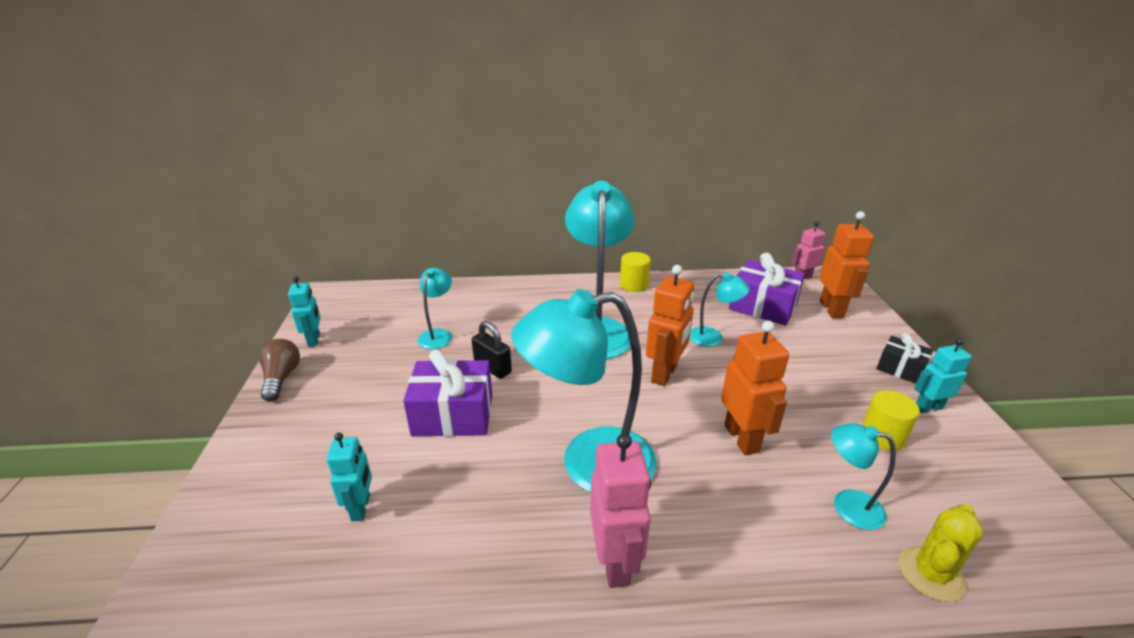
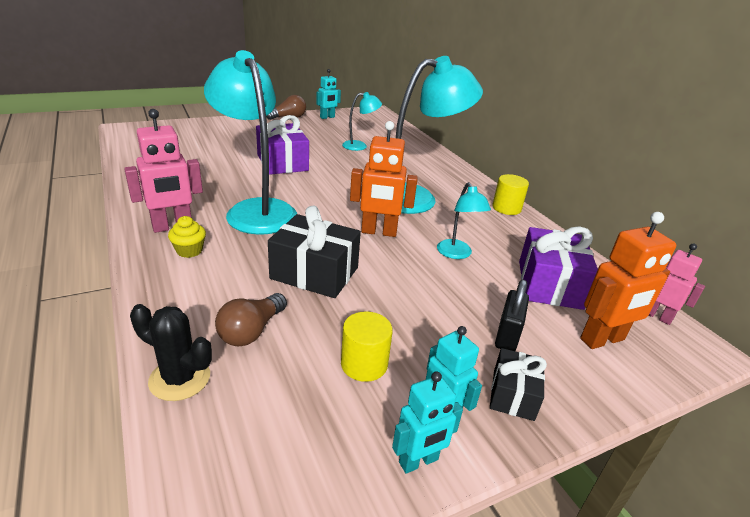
camera: 65 degrees right, 0 degrees up
(361, 508) = (199, 153): turquoise robot -> turquoise robot (418, 461)
(492, 368) = (337, 167): black padlock -> black padlock (507, 335)
(685, 546) = (189, 251): none -> yellow cupcake
(742, 438) = (314, 273): orange robot -> black gift
(847, 505) = (251, 331): turquoise lamp -> brown light bulb
(931, 573) = (179, 379): yellow cactus -> black cactus

